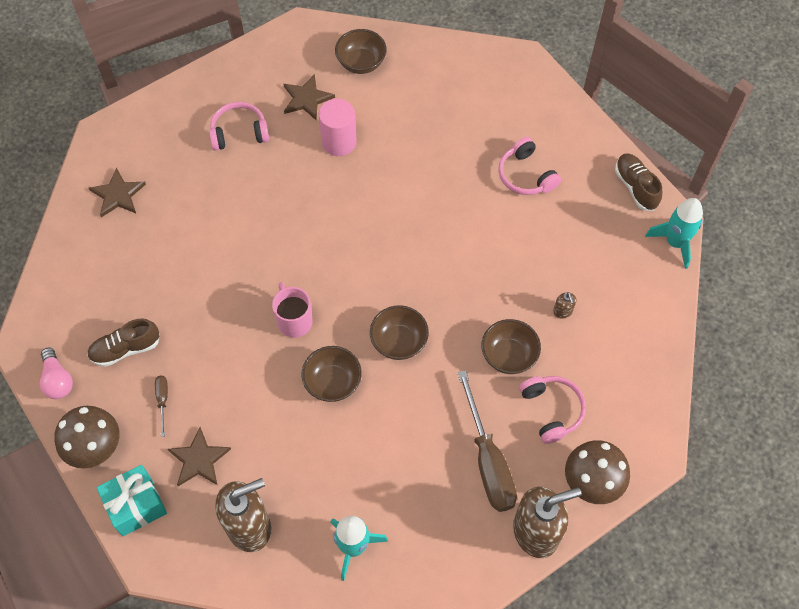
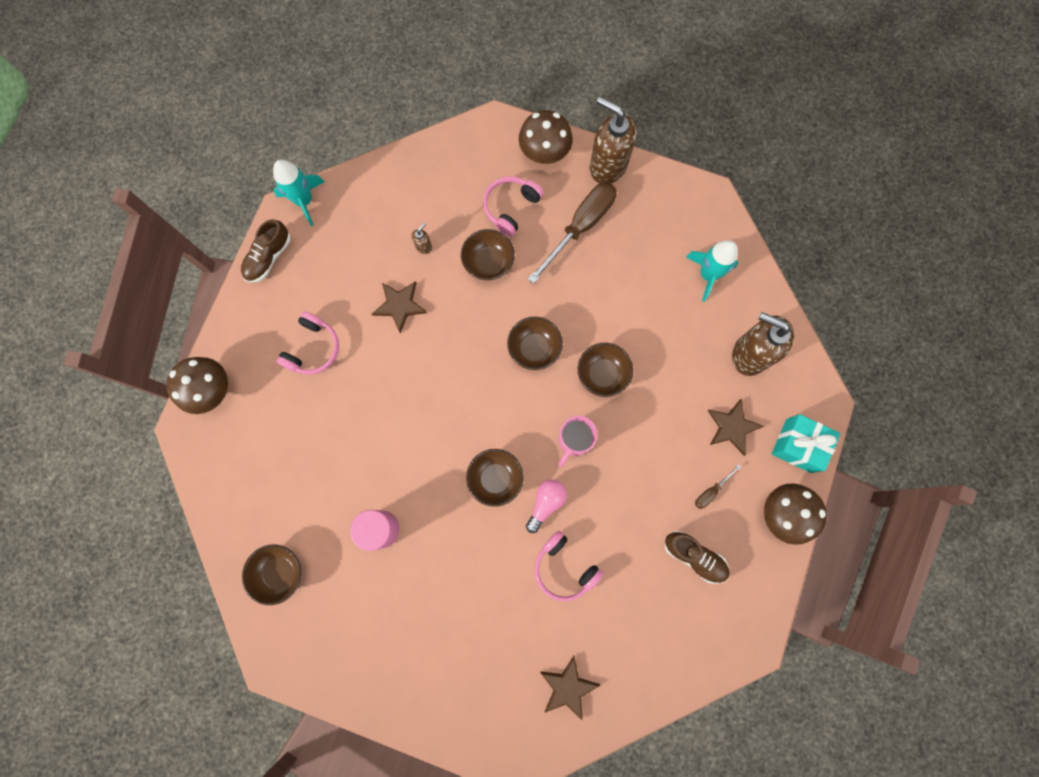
camera: 125 degrees left, 15 degrees up
(57, 380) = (759, 590): pink light bulb -> pink light bulb (546, 503)
(239, 133) = (430, 628): pink headphones -> pink headphones (564, 568)
(307, 99) = (353, 593): brown star -> brown star (400, 305)
(312, 242) = (495, 478): none -> brown bowl
(542, 90) = (210, 390): none -> brown mushroom

